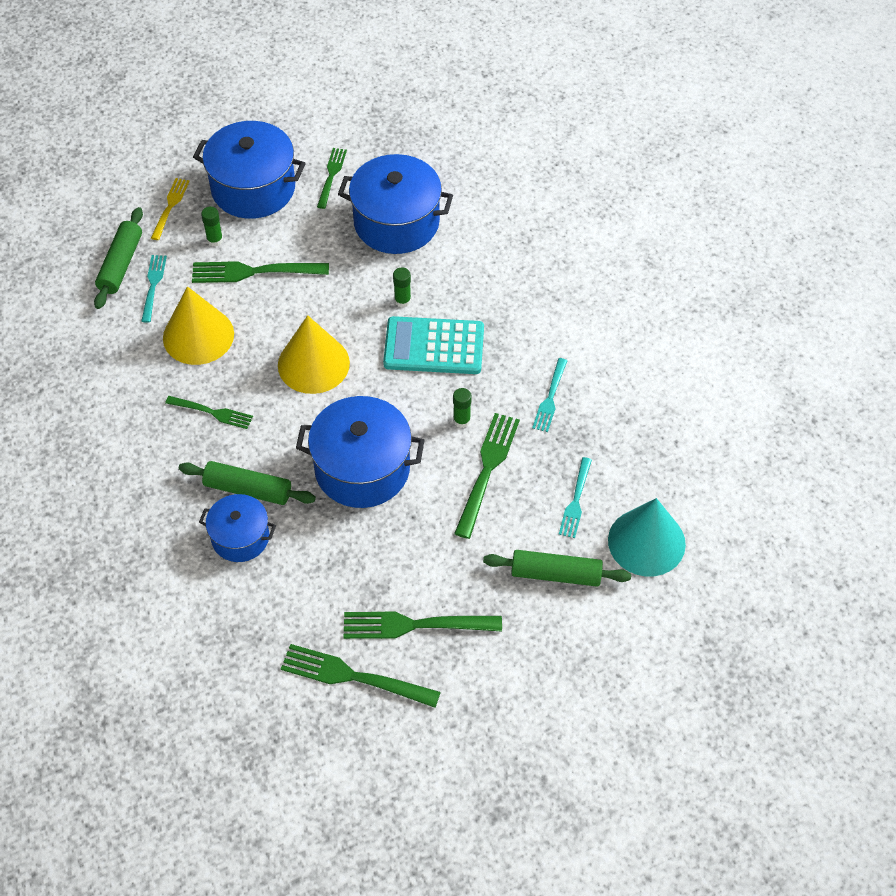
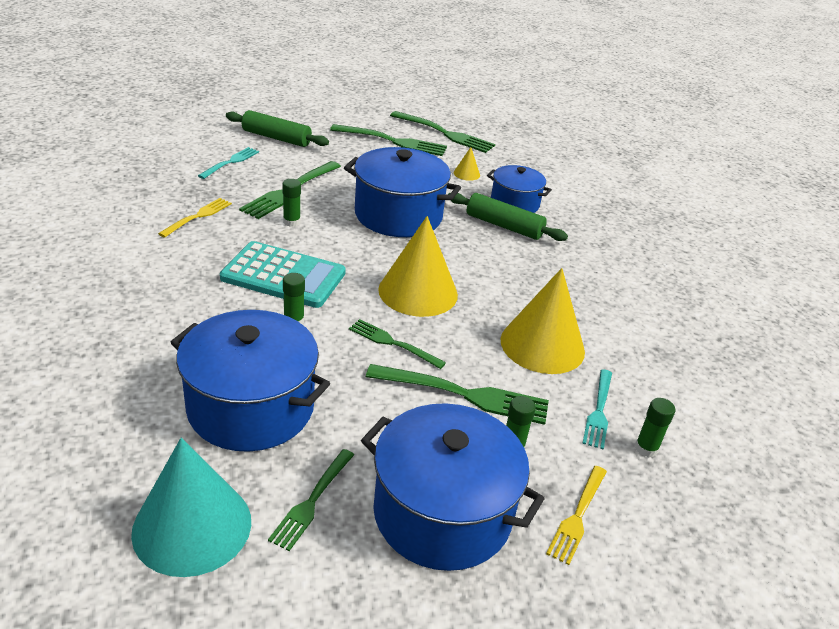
camera: 170 degrees left, 20 degrees down
(120, 264) = (646, 448): green rolling pin -> green glue stick
(212, 412) = (531, 280): green fork -> green fork (392, 343)
(305, 581) = (466, 174): none -> yellow cone
(550, 398) = (198, 216): turquoise fork -> yellow fork
(646, 542) = (196, 135): turquoise cone -> turquoise cone (192, 526)

